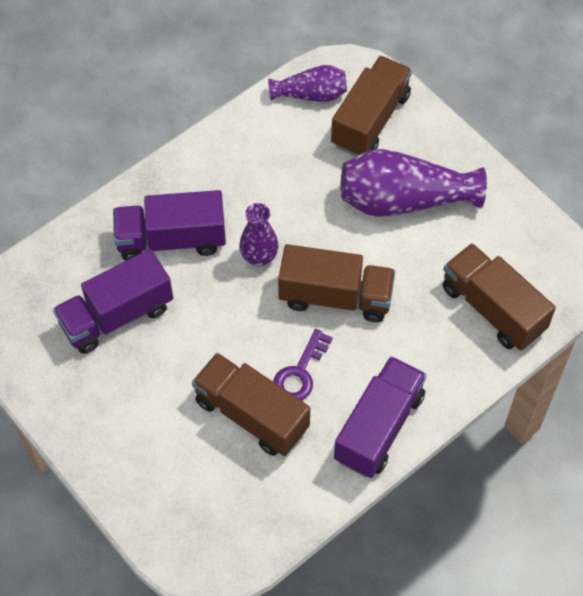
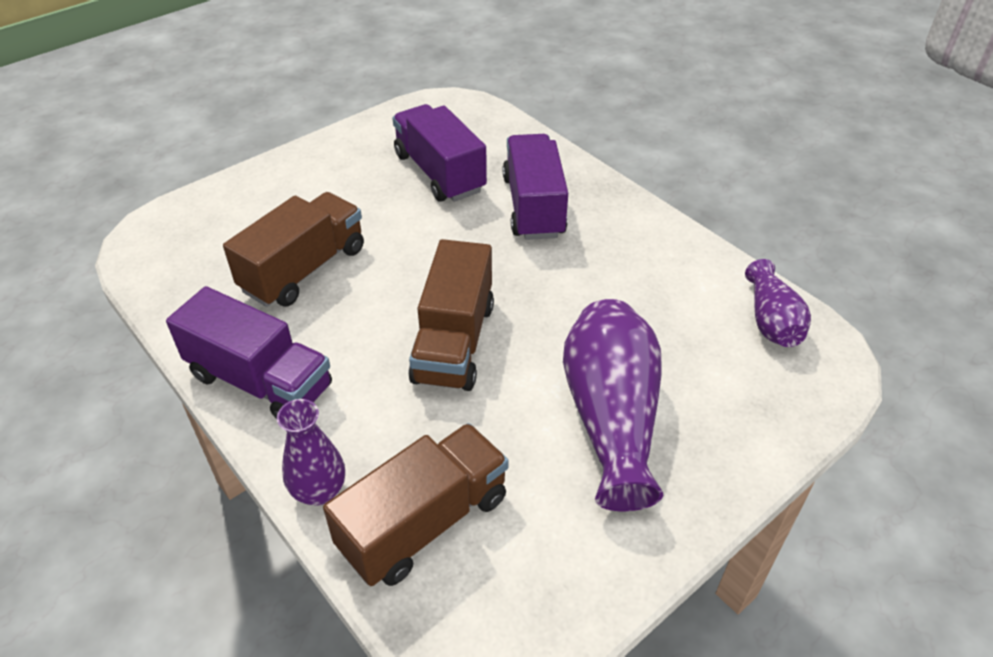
camera: 90 degrees right, 15 degrees down
(259, 256) = (513, 274): purple vase -> purple vase (319, 491)
(300, 372) = (351, 309): purple key -> none
(370, 120) = (745, 383): brown truck -> none

